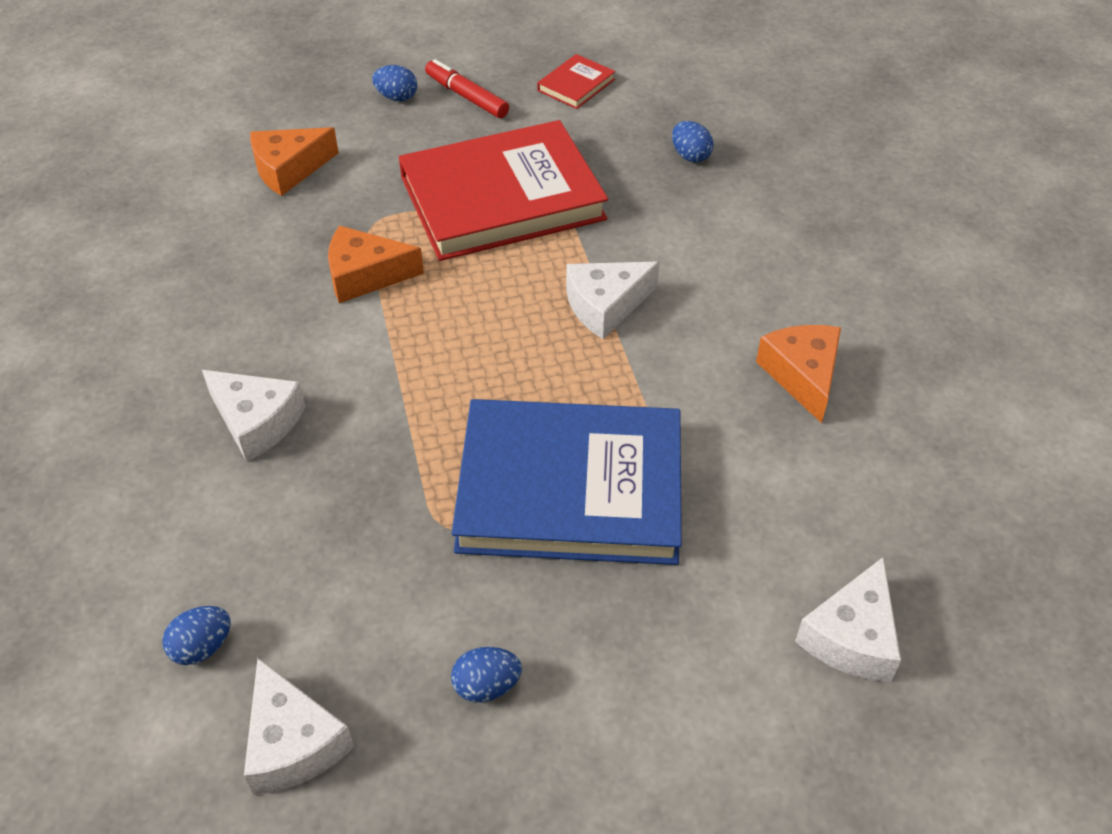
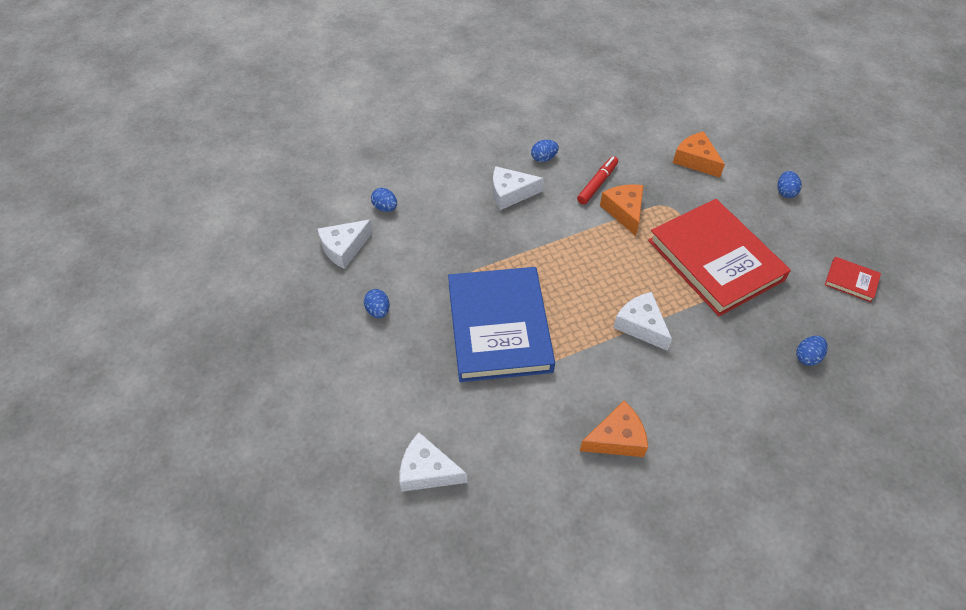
camera: 80 degrees right, 5 degrees up
(187, 357) = (543, 158): none -> blue egg
(256, 422) = (510, 193): white cheese -> white cheese turned 60 degrees clockwise
(466, 96) = (805, 225): red marker -> red marker (597, 184)

